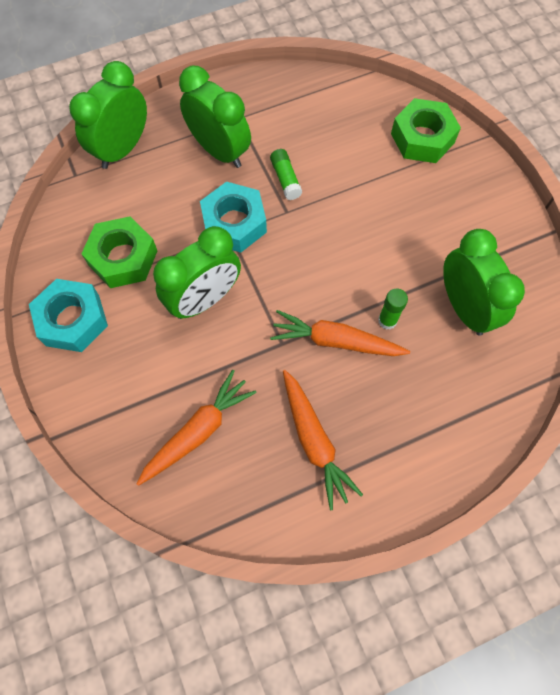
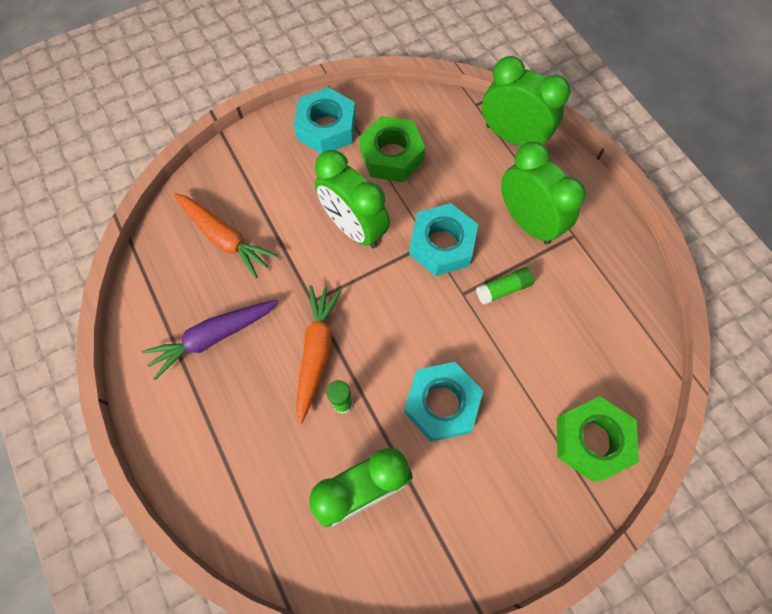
camera: 85 degrees right, 0 degrees up
(219, 151) = (527, 222): green clock -> green clock turned 75 degrees counterclockwise
(314, 441) = (214, 337): orange carrot -> purple carrot
(390, 240) = (441, 404): none -> turquoise nut

